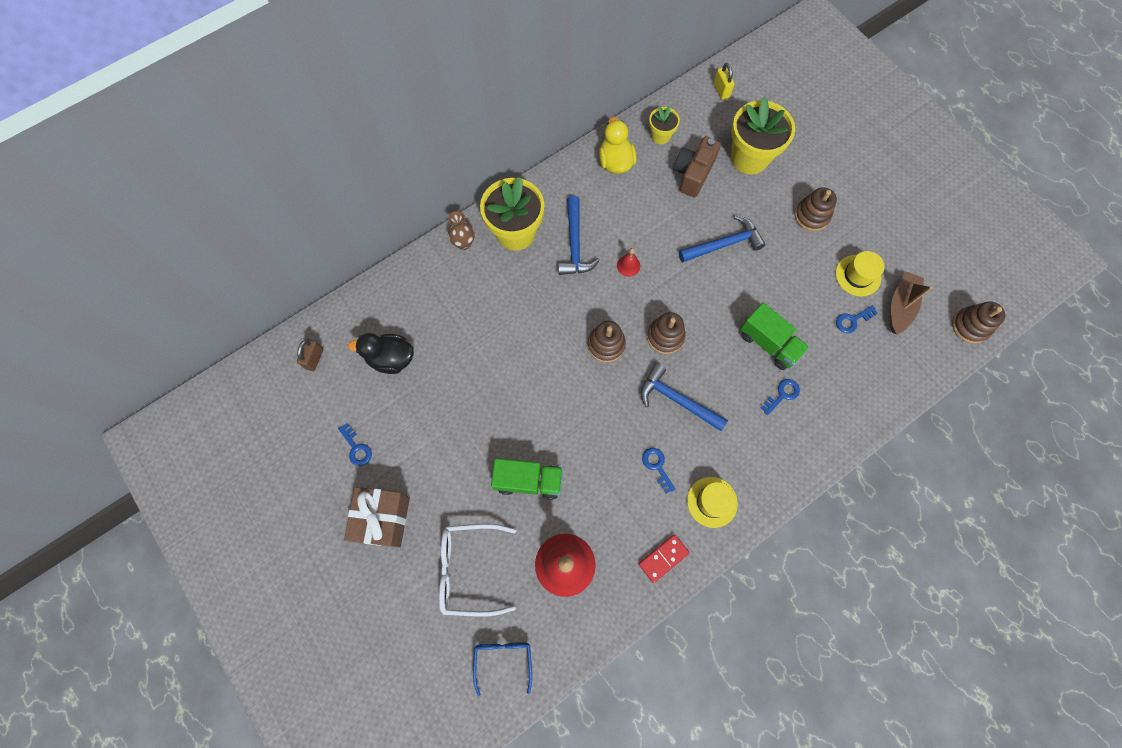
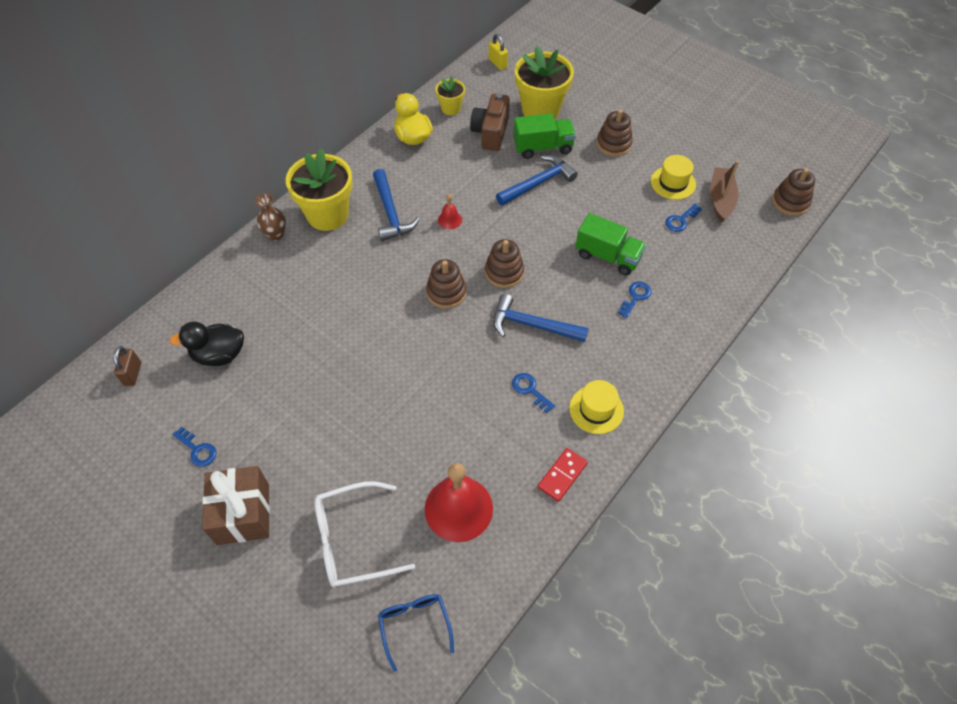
camera: 15 degrees left, 15 degrees down
(528, 480) = (397, 436): green truck -> green truck (543, 147)

